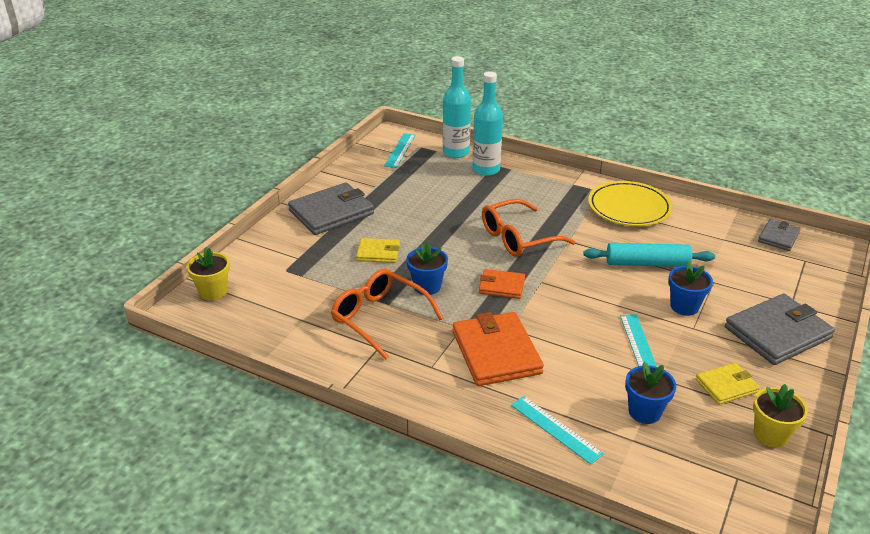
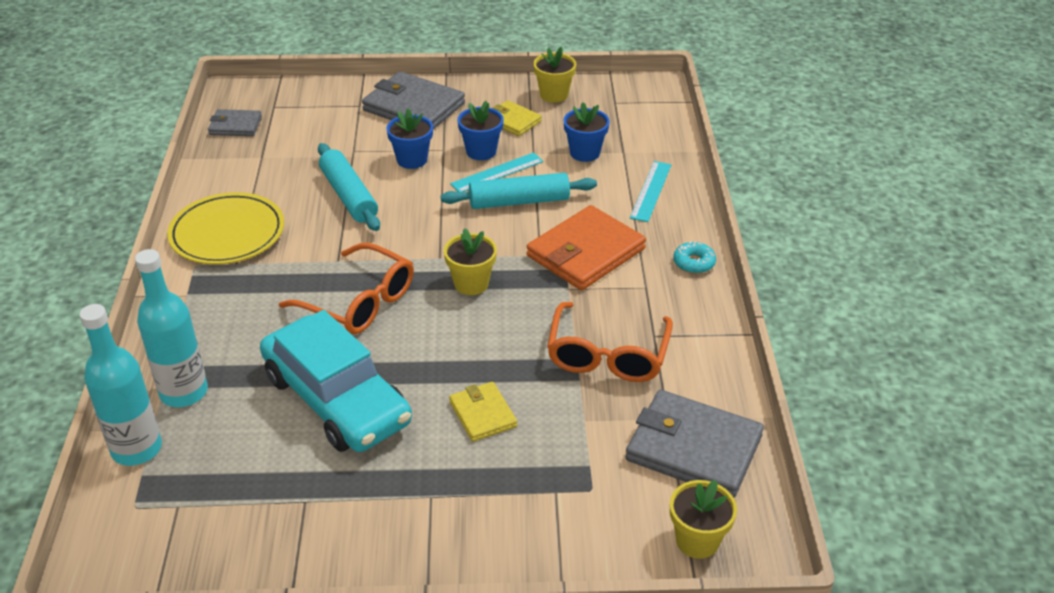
camera: 120 degrees left, 5 degrees up
(331, 212) = (416, 516): grey wallet -> grey wallet (693, 448)
(400, 150) = (159, 526): turquoise ruler -> none
(427, 286) = (519, 341): blue flower pot -> blue flower pot (481, 151)
(437, 210) = (336, 399): none -> turquoise car
(437, 407) = (694, 263): none -> turquoise donut
(501, 286) = (471, 284): orange wallet -> yellow flower pot
(588, 343) = (519, 202): none -> turquoise rolling pin

